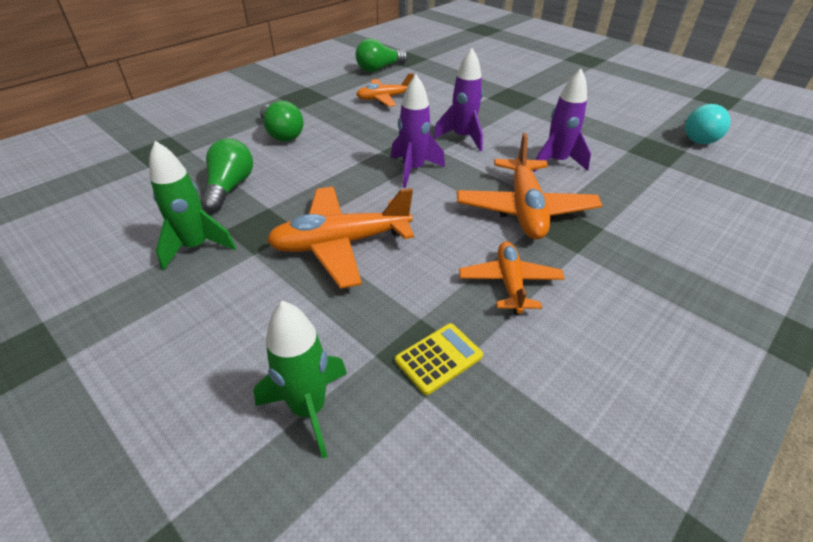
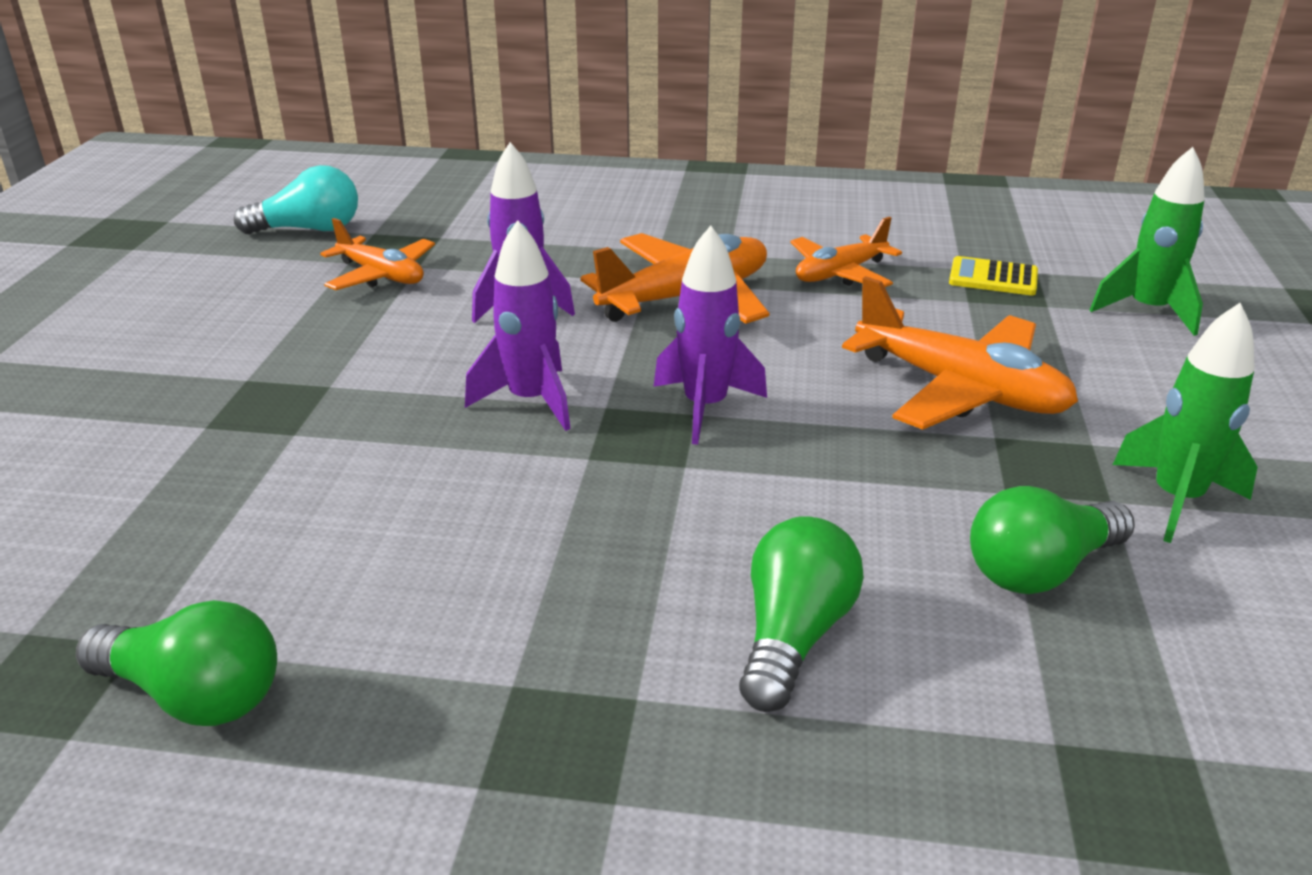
camera: 125 degrees left, 10 degrees down
(384, 98) = (431, 574): orange plane -> orange plane (381, 275)

